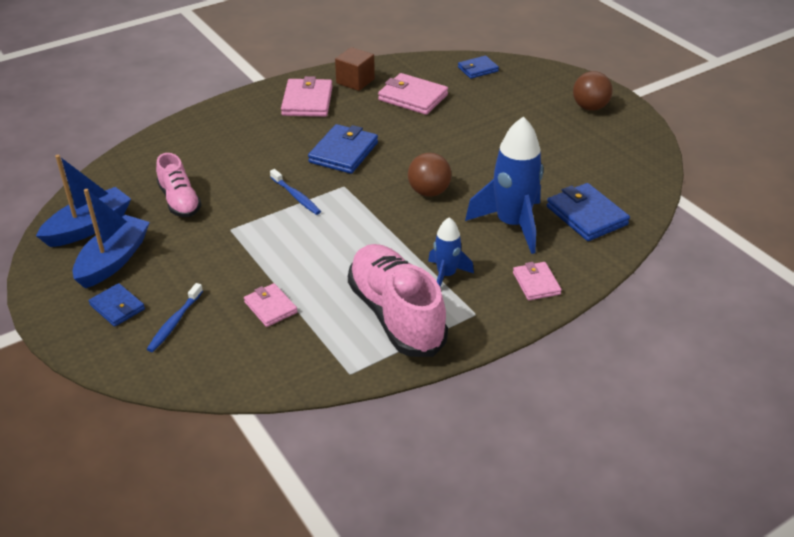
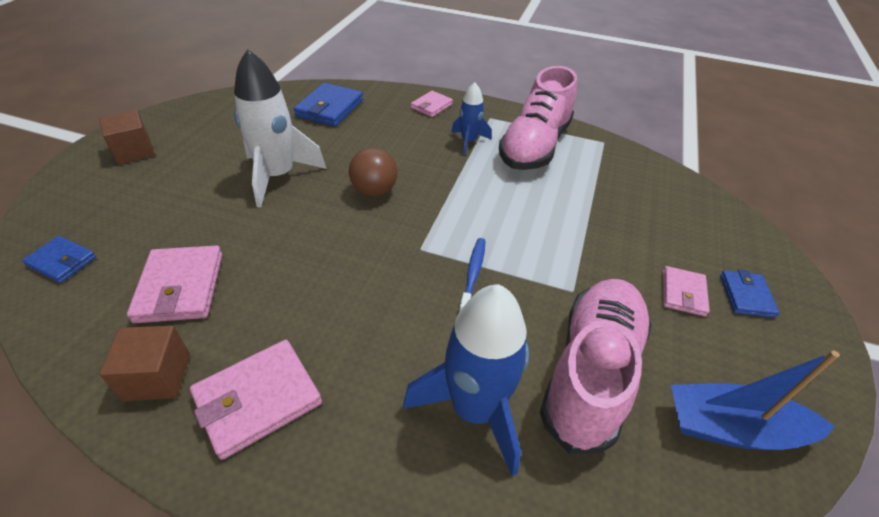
camera: 130 degrees left, 5 degrees up
(113, 260) = (723, 351): blue boat -> none
(175, 322) = (699, 247): blue toothbrush -> none
(180, 201) = (591, 371): pink shoe -> pink shoe, size x1.72
(270, 307) = (611, 205): pink wallet -> pink wallet (683, 293)
(343, 152) = (360, 283): blue wallet -> none
(494, 156) = (278, 176): none -> white rocket
(512, 224) = (376, 134): blue rocket -> blue rocket (474, 409)
(590, 107) = (134, 151): brown ball -> brown cube

